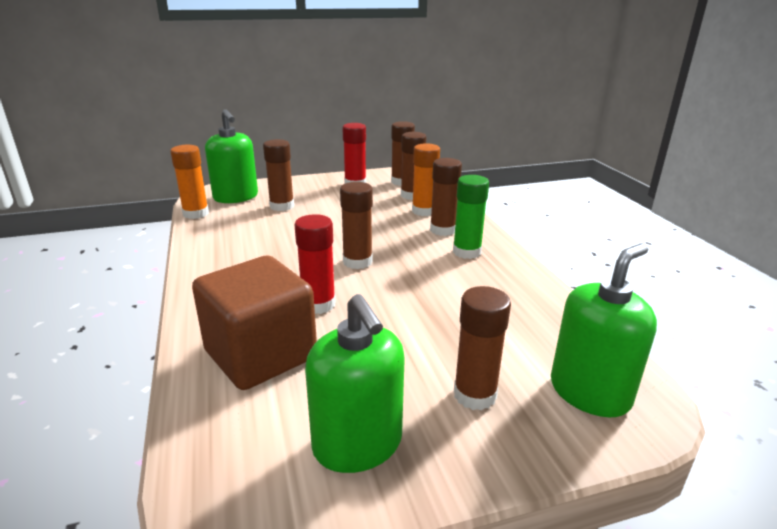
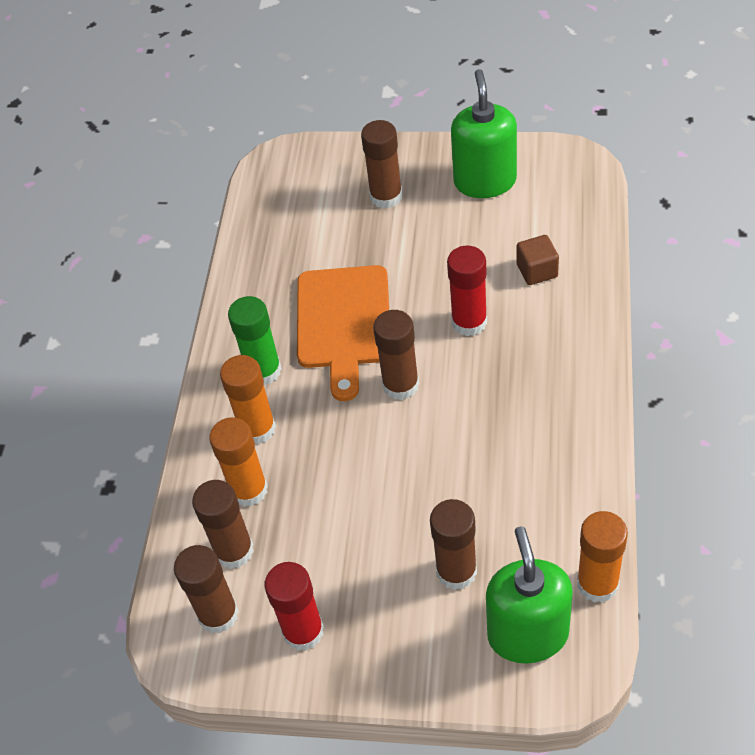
camera: 150 degrees left, 25 degrees up
(261, 355) = (537, 271): brown cube -> brown cube, size x0.43
(430, 285) = (343, 323): none -> orange cutting board
(443, 230) = (257, 428): brown glue stick -> orange glue stick
(589, 392) = (304, 180): green soap dispenser -> none

